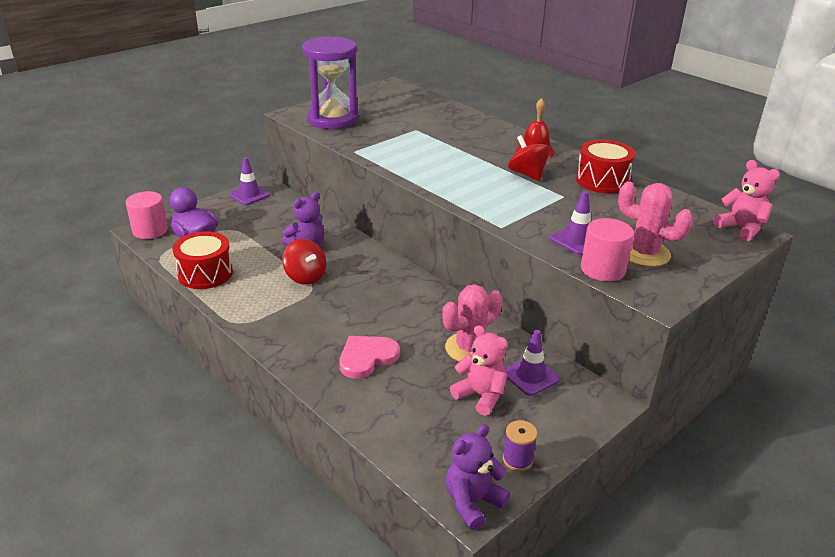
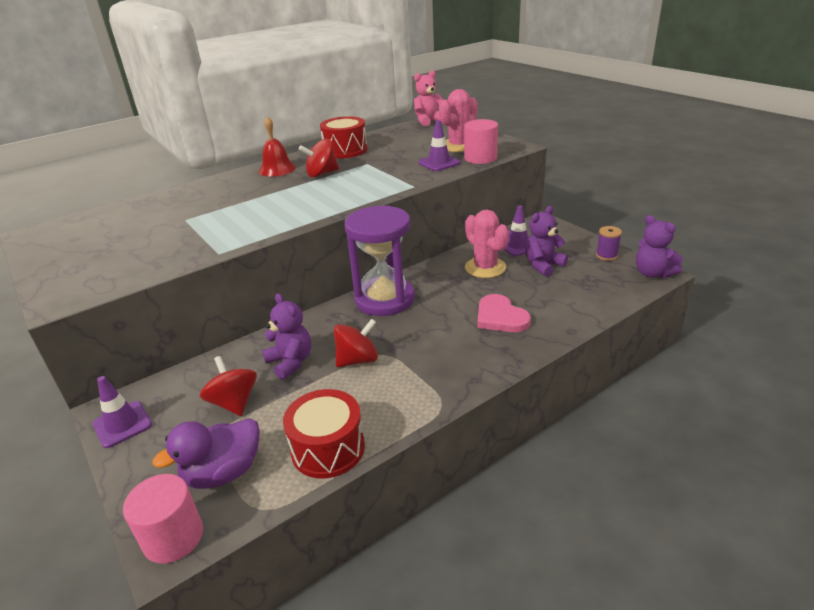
camera: 80 degrees left, 0 degrees up
(262, 230) = (234, 402): none -> red spinning top
(332, 119) = (109, 270): purple hourglass -> purple hourglass (384, 299)
(480, 396) = (543, 265): pink teddy bear -> purple teddy bear

